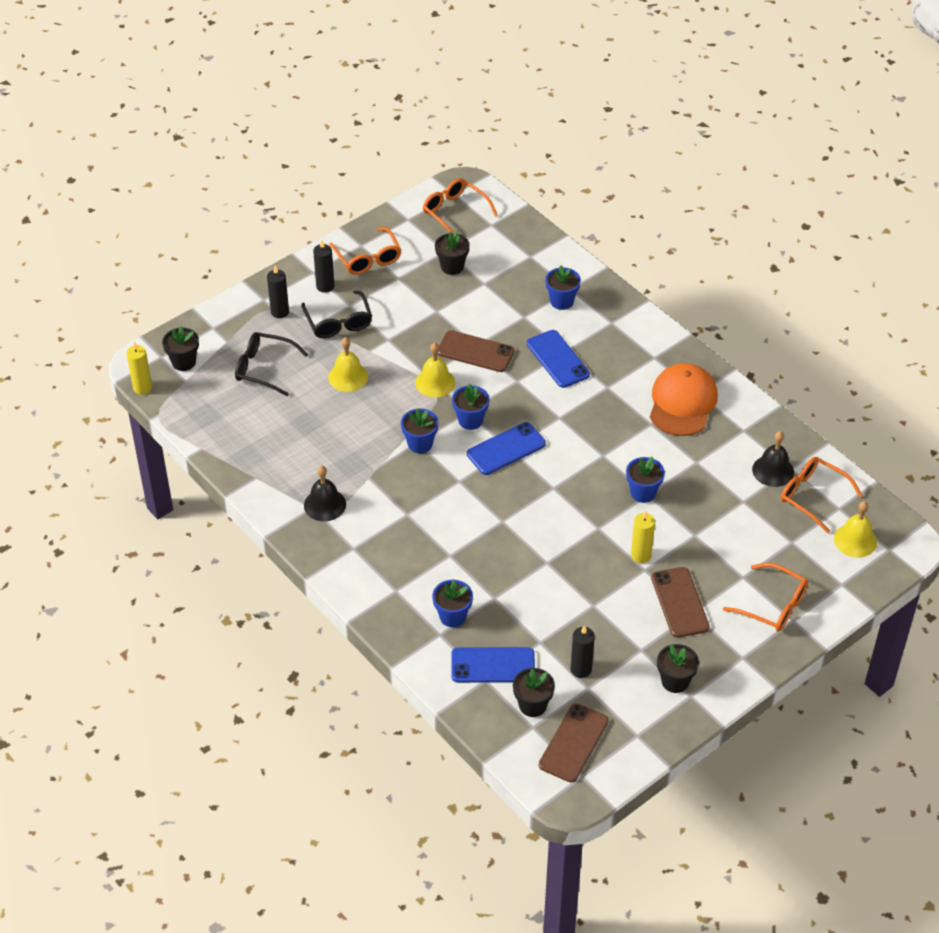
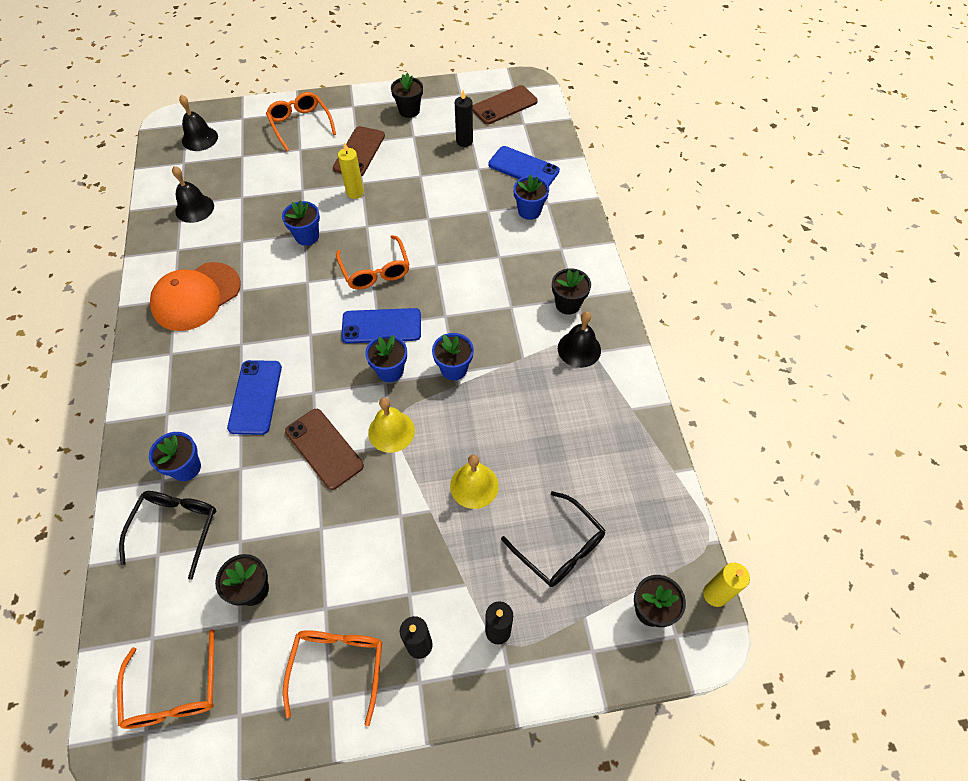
camera: 150 degrees left, 10 degrees up
(338, 322) = (438, 572): black glasses -> black glasses (176, 528)
(532, 705) = (514, 134): black flower pot -> black flower pot (568, 304)
(812, 496) = (190, 178): orange glasses -> orange glasses (375, 271)
(855, 540) = (200, 138): yellow bell -> black bell

